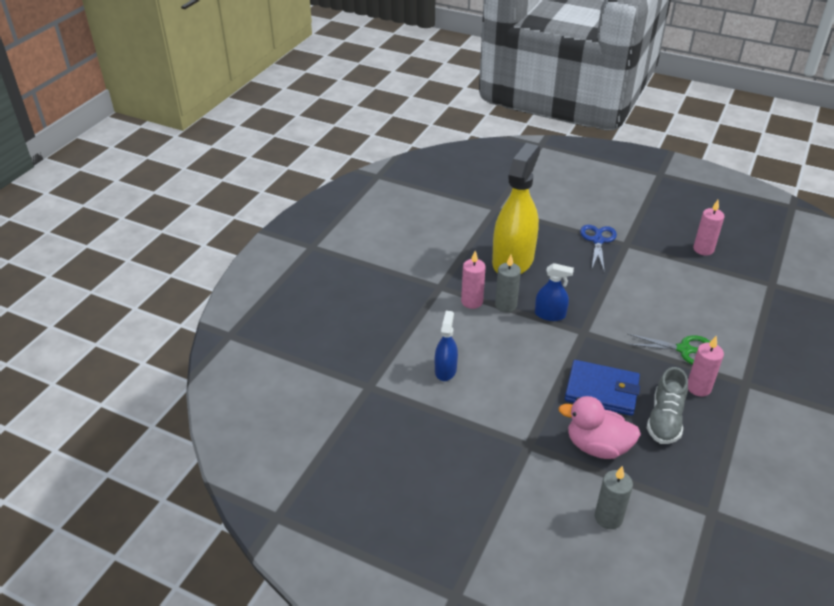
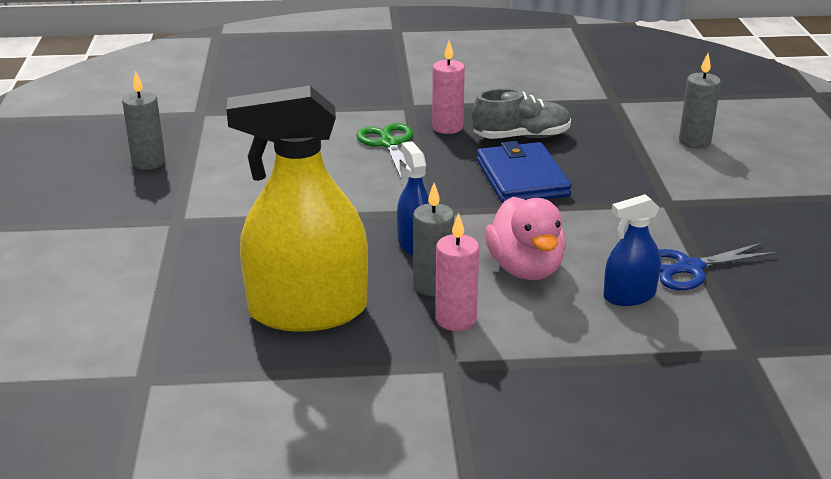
camera: 120 degrees left, 10 degrees down
(597, 446) = (612, 164): pink duck -> pink duck (525, 269)
(598, 240) = (183, 246): blue scissors -> blue scissors (689, 268)
(703, 249) = (148, 162): pink candle -> grey candle

